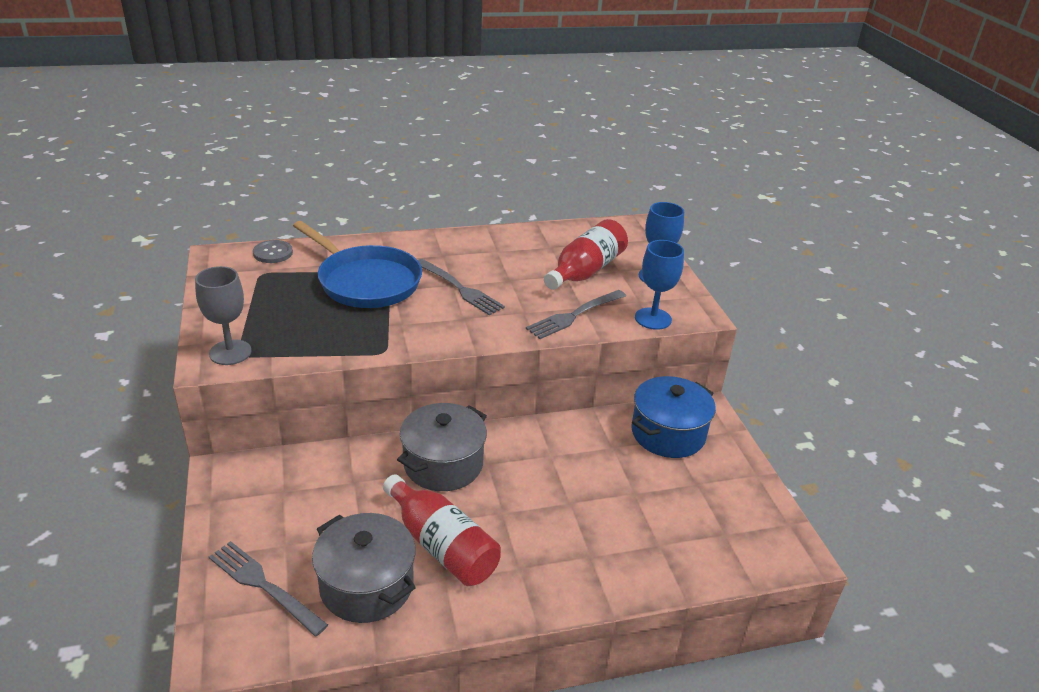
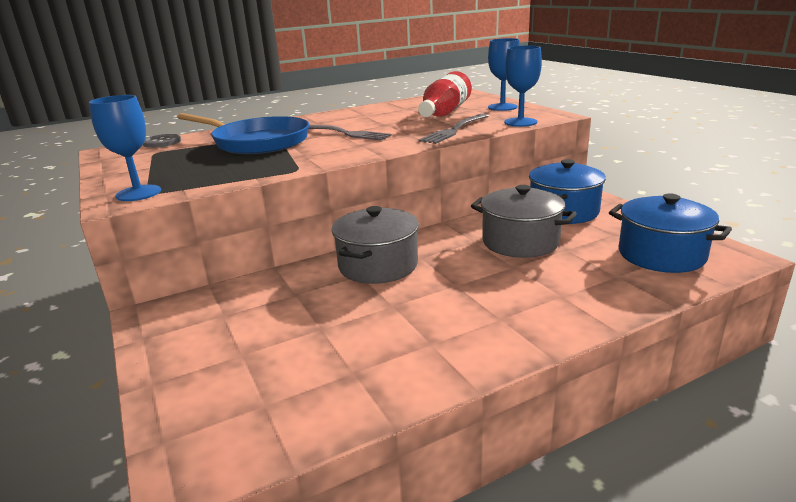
camera: 10 degrees left, 10 degrees down
(230, 352) = (138, 193): grey goblet -> blue goblet
(264, 586) = (229, 393): grey fork -> none
(367, 585) = (348, 366): grey pot -> grey pot (520, 242)
(441, 545) = (411, 319): red bottle -> none
(722, 529) = (661, 255): none -> blue pot

